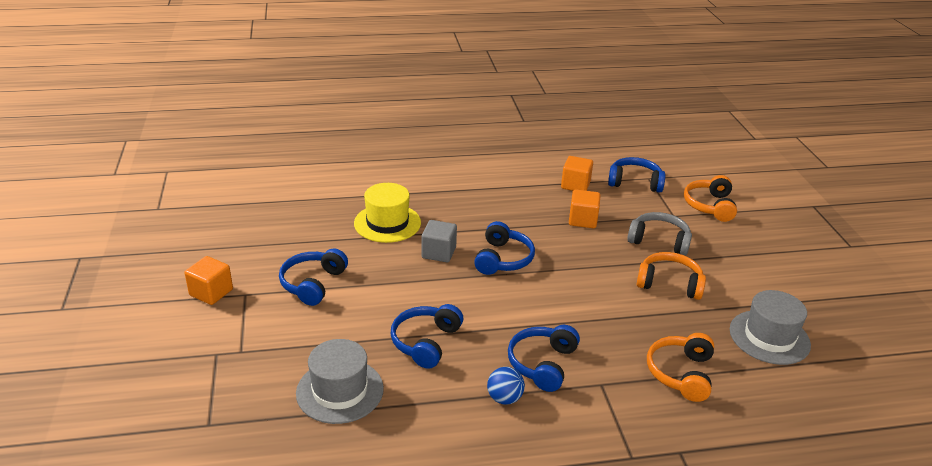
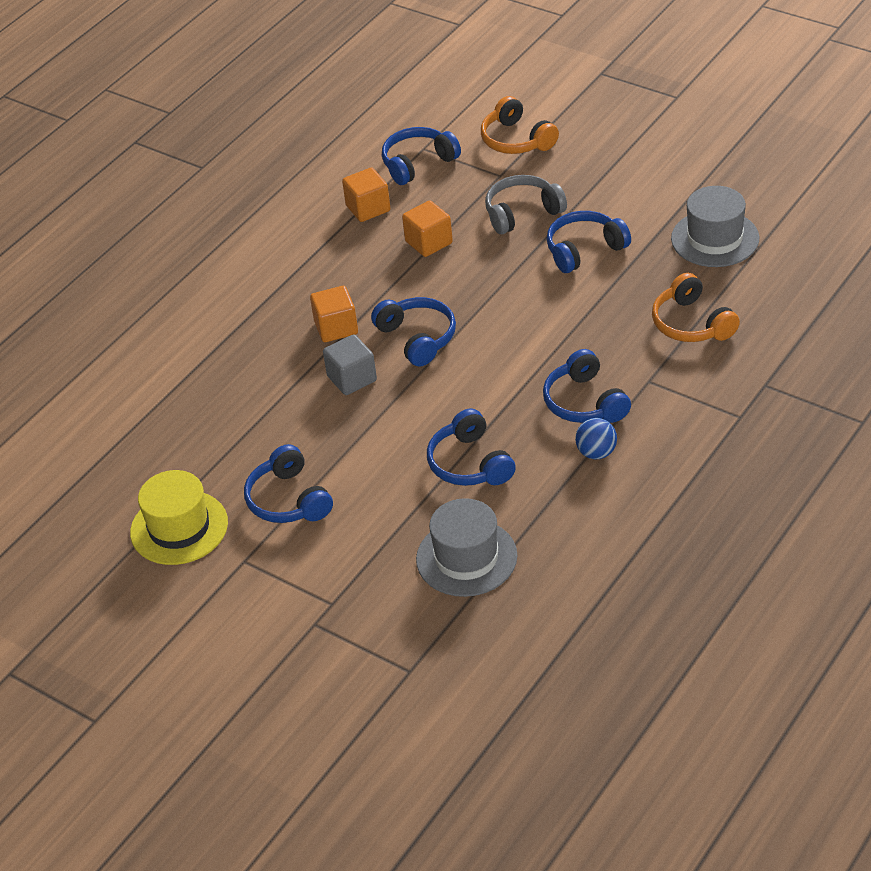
camera: 40 degrees left, 10 degrees up
(211, 292) = (209, 586): orange cube -> orange cube (336, 328)
(387, 223) = (255, 389): yellow hat -> yellow hat (179, 528)
(669, 284) = (584, 250): orange headphones -> blue headphones

